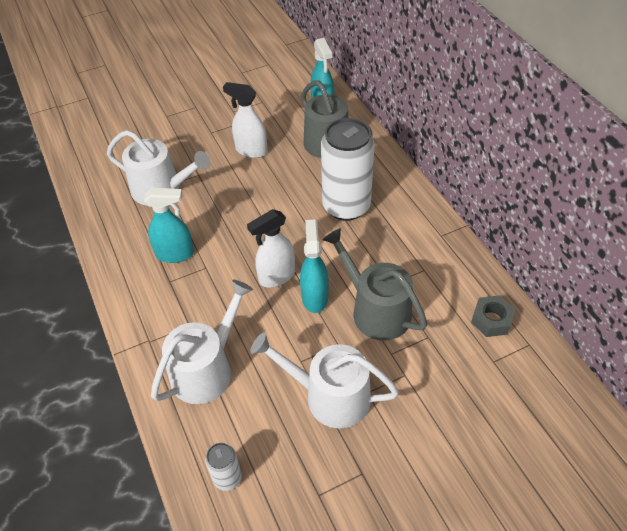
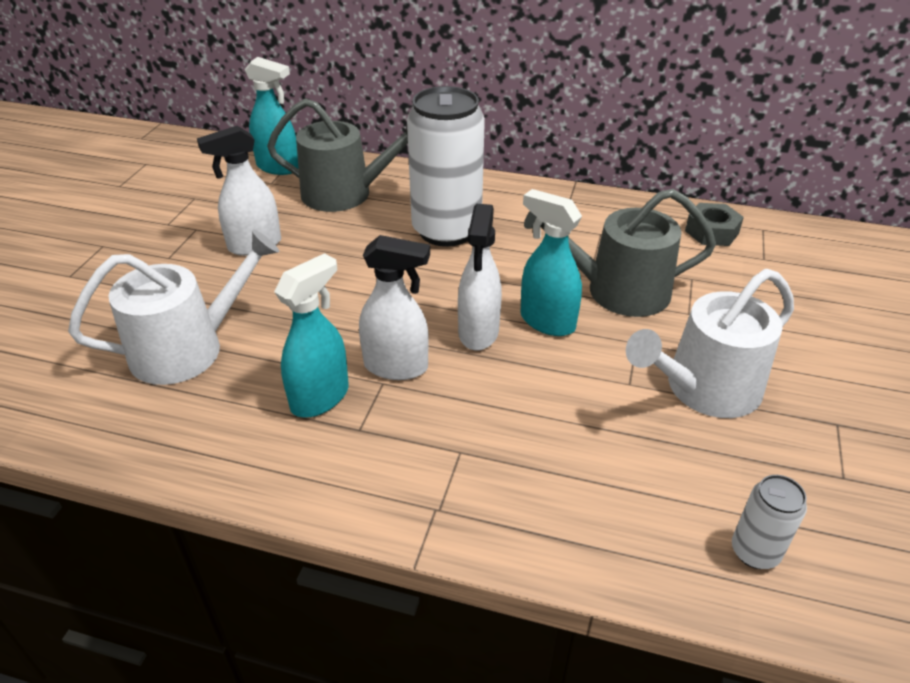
camera: 50 degrees left, 10 degrees down
(206, 369) = (554, 474): white watering can -> none
(221, 264) = (396, 367): none -> white spray bottle

